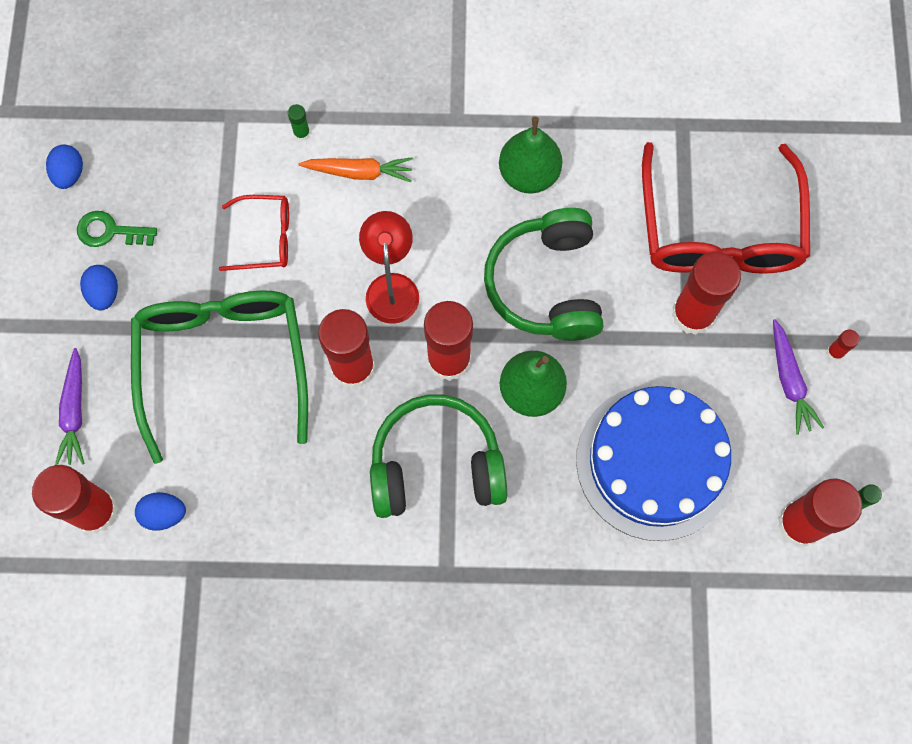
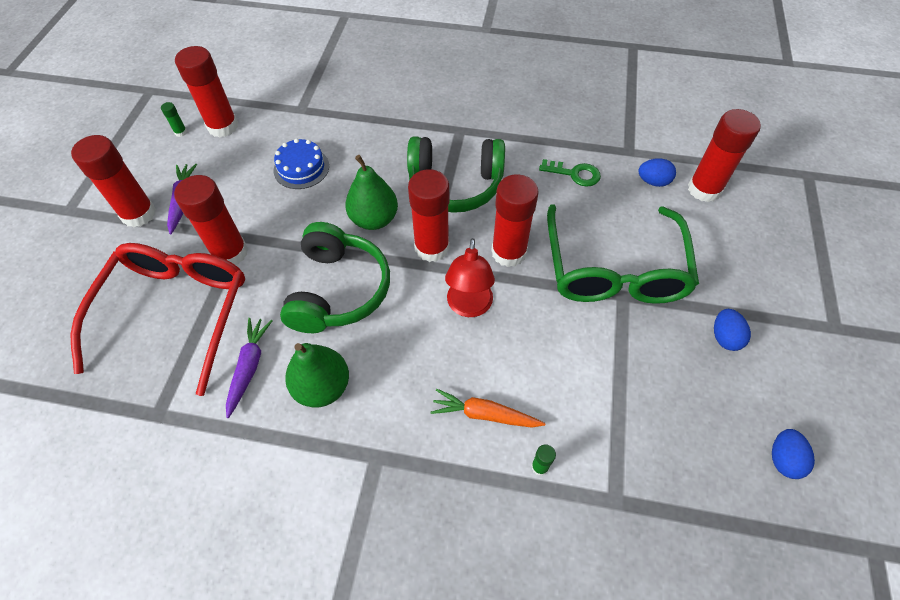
camera: 170 degrees left, 15 degrees down
(75, 411) = (732, 252): purple carrot -> purple carrot (249, 367)
(110, 231) = (729, 393): green key -> green key (574, 174)
(265, 238) = (579, 364): red glasses -> none
(655, 462) = (301, 168): blue cake -> blue cake, size x0.49
(835, 352) = (138, 214): red glue stick -> red glue stick, size x2.48

